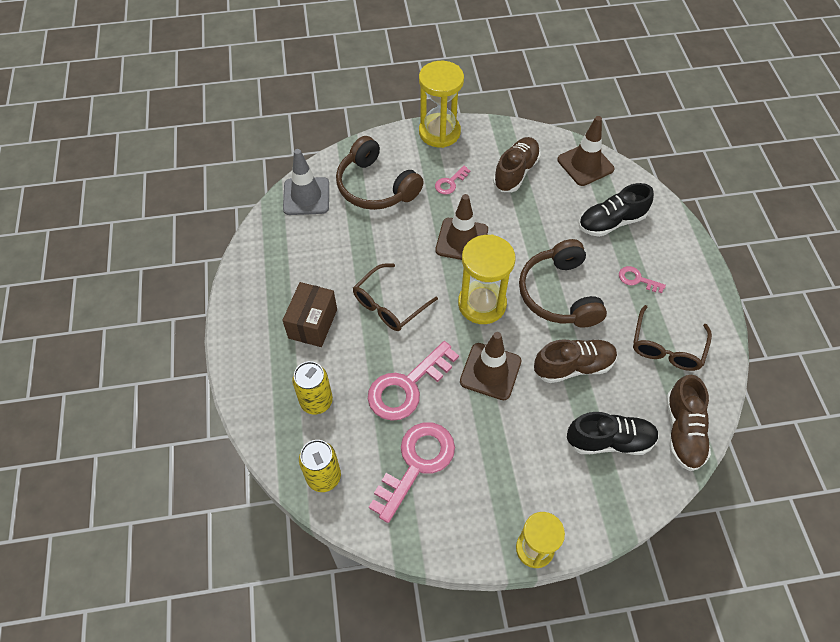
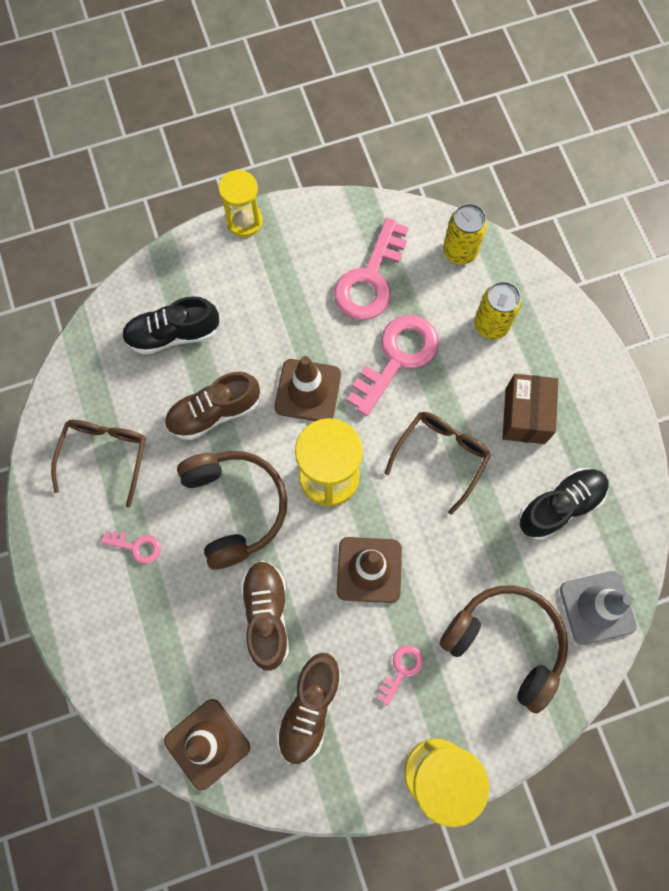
camera: 170 degrees right, 15 degrees up
(611, 222) = (169, 637): black shoe -> black shoe (560, 506)
(683, 431) = (94, 357): brown shoe -> brown shoe (266, 615)

